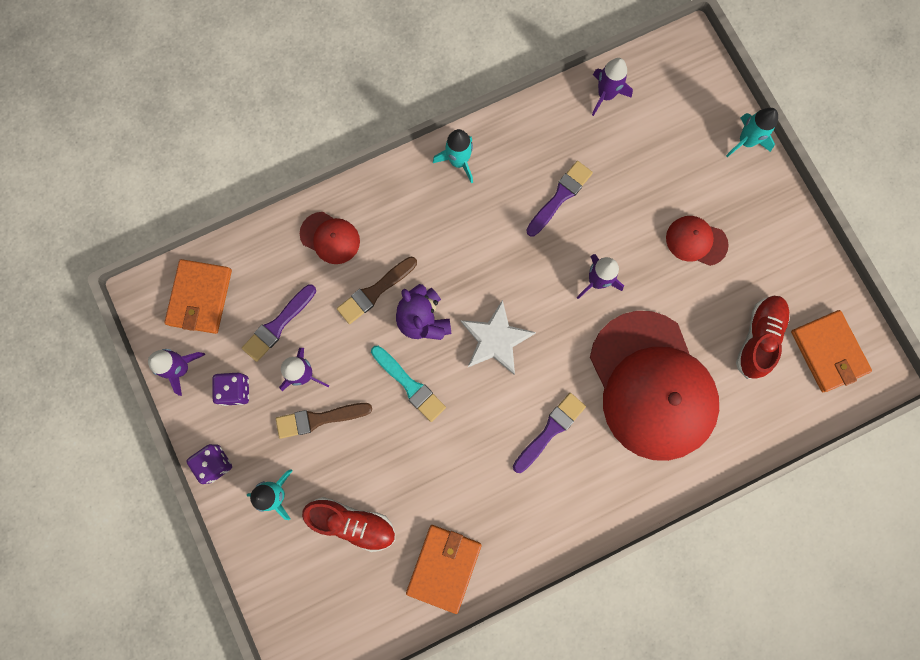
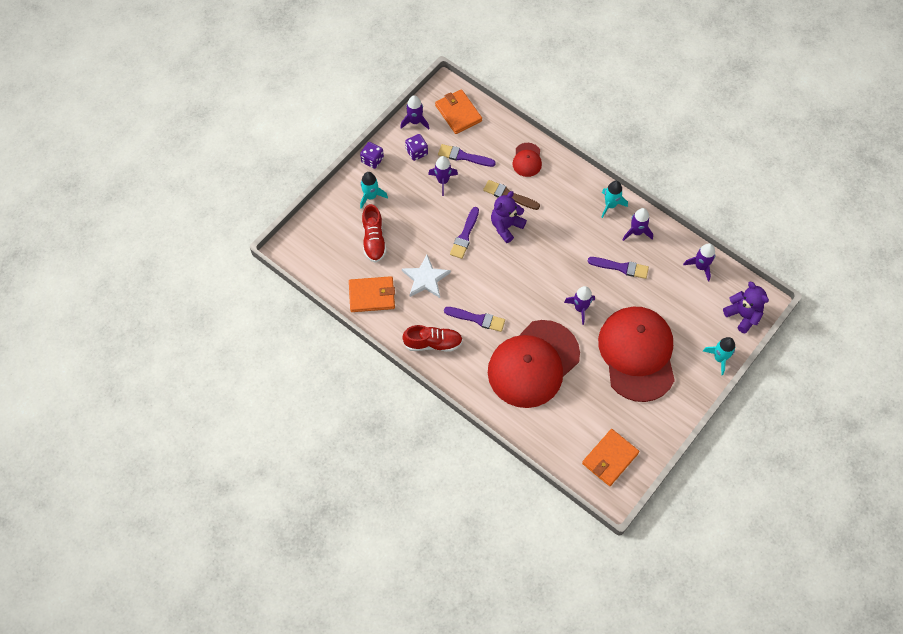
camera: 65 degrees right, 15 degrees down
(200, 297) = (458, 113): orange wallet -> orange wallet turned 75 degrees clockwise
(319, 419) = (422, 199): brown brush -> none
(410, 385) = (465, 235): turquoise brush -> purple brush
(495, 339) = (515, 268): white star -> white star (425, 278)
(516, 149) = (636, 232): none -> purple rocket
(696, 241) = (637, 354): red cap -> red cap, size x2.36
(698, 81) = (743, 315): none -> purple teddy bear
(758, 338) = (596, 413): red shoe -> red shoe (433, 343)

